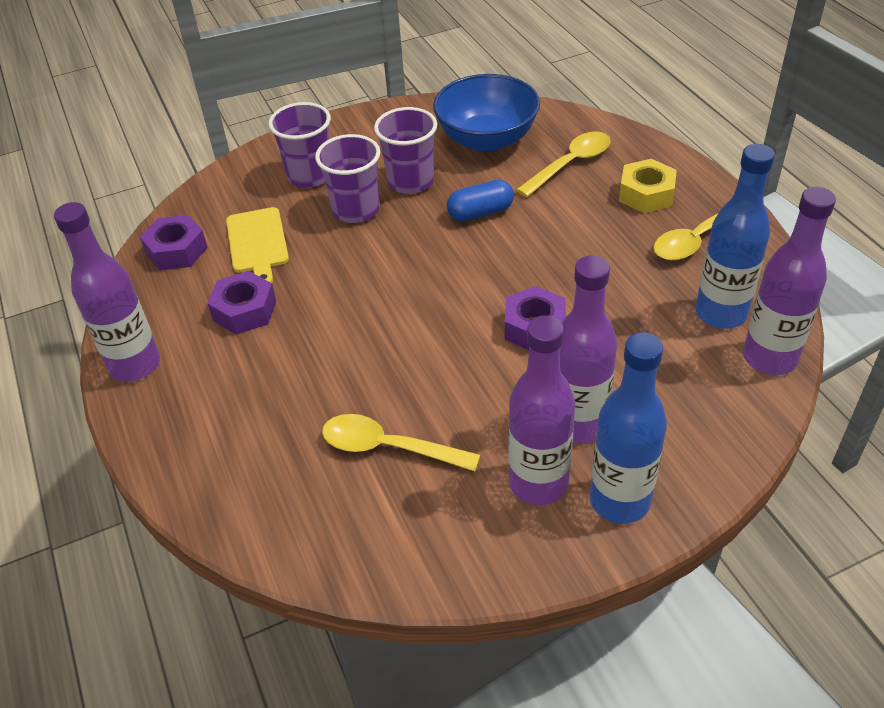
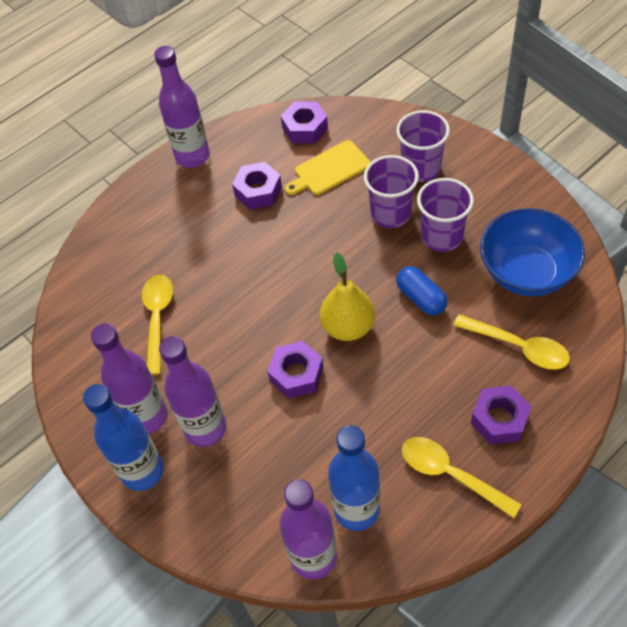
camera: 75 degrees right, 10 degrees up
(490, 273) = (348, 327): none -> yellow pear
(646, 194) = (499, 419): yellow nut -> purple nut

